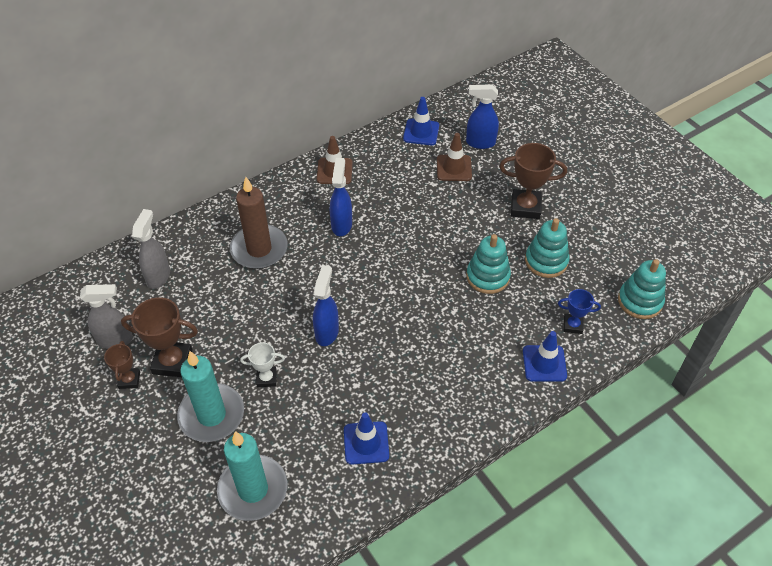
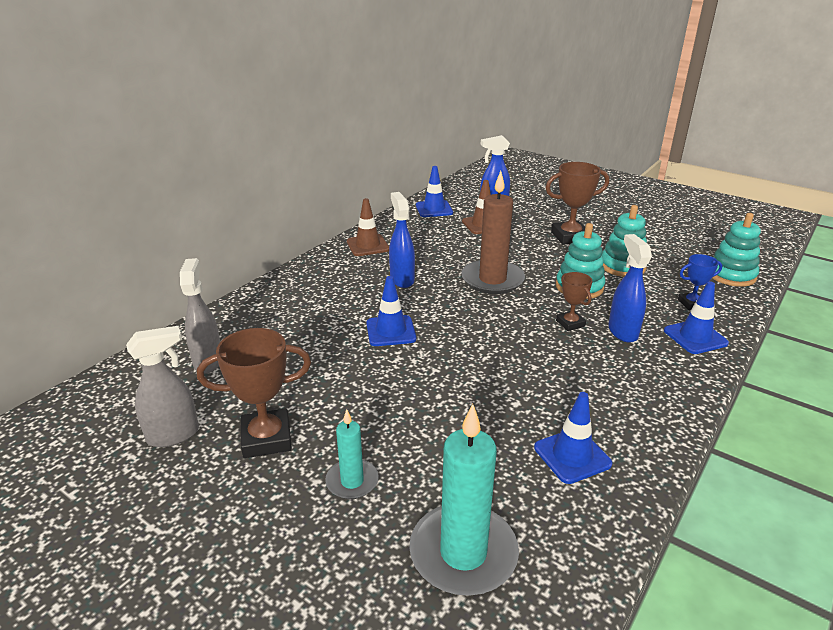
camera: 20 degrees left, 20 degrees down
(129, 380) = (212, 473): brown trophy -> brown trophy (570, 323)
(211, 415) = (352, 481): turquoise candle -> turquoise candle, size x0.55
(259, 249) = (322, 314): brown candle -> brown candle (492, 280)
(266, 378) = (403, 424): white trophy -> none
(303, 284) = (391, 331): none -> blue traffic cone
(327, 332) = (447, 364): blue spray bottle -> blue spray bottle (622, 331)

